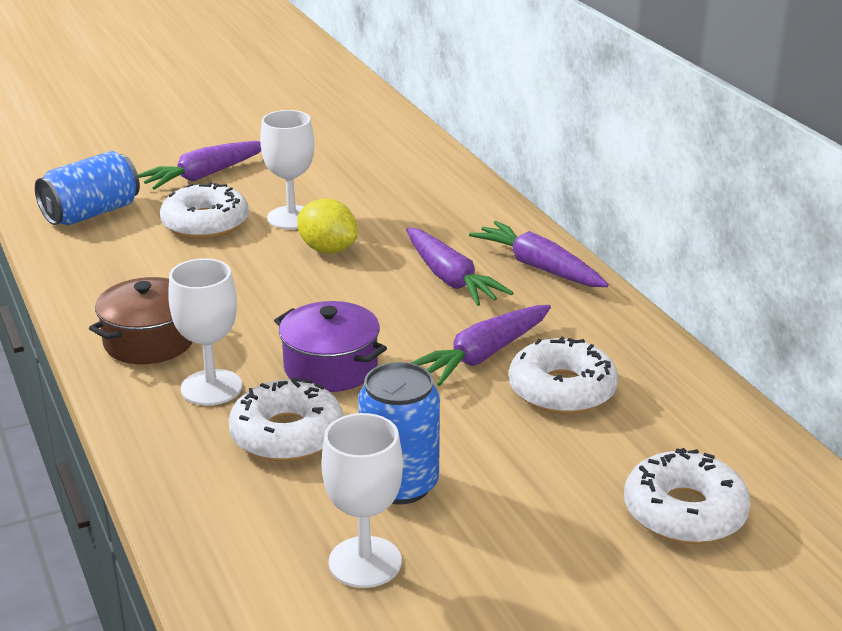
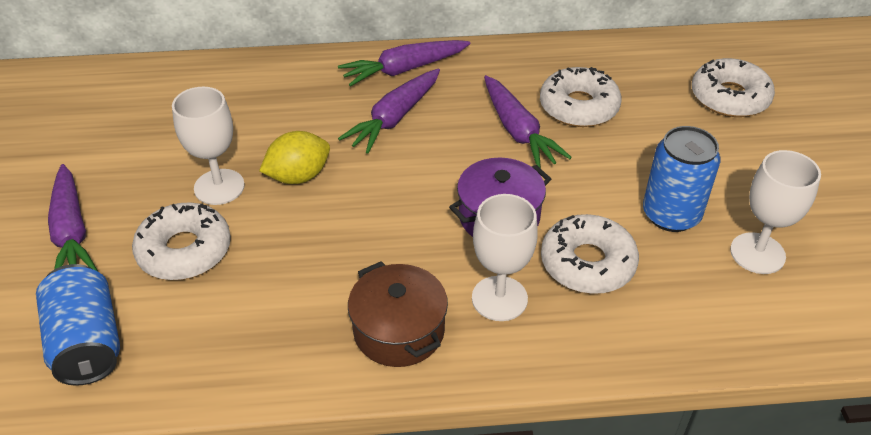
camera: 70 degrees left, 15 degrees up
(450, 278) = (394, 118): purple carrot -> purple carrot turned 135 degrees clockwise

